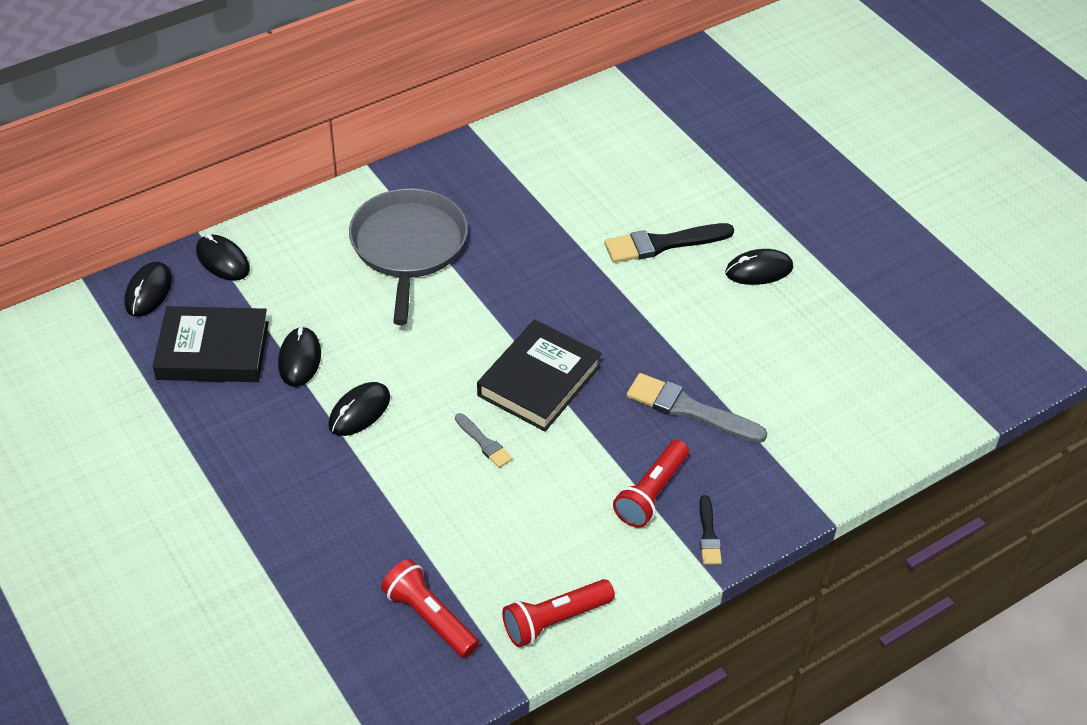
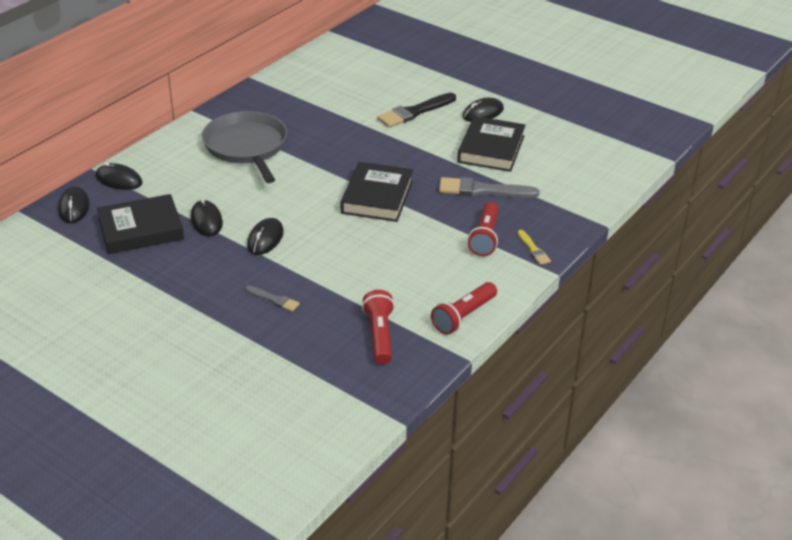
camera: 20 degrees left, 10 degrees down
(429, 617) = (380, 335): red flashlight -> red flashlight turned 60 degrees clockwise
(484, 443) = (360, 236): grey brush -> grey brush (274, 299)
(708, 534) = (533, 249): black brush -> yellow brush
(738, 338) = (491, 149): none -> black book

